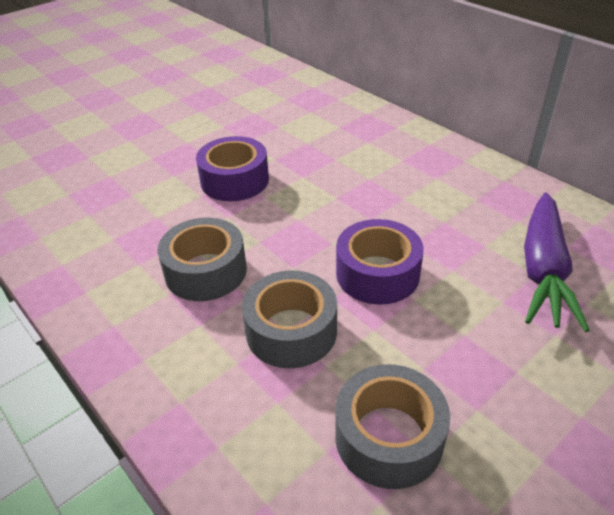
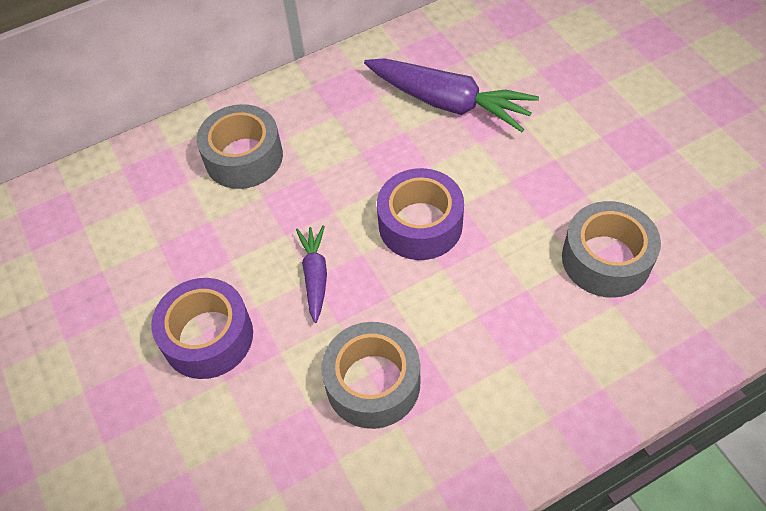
camera: 75 degrees left, 15 degrees up
(291, 331) = (480, 311): grey tape -> grey tape (244, 157)
(301, 220) = (315, 276): none -> purple carrot

